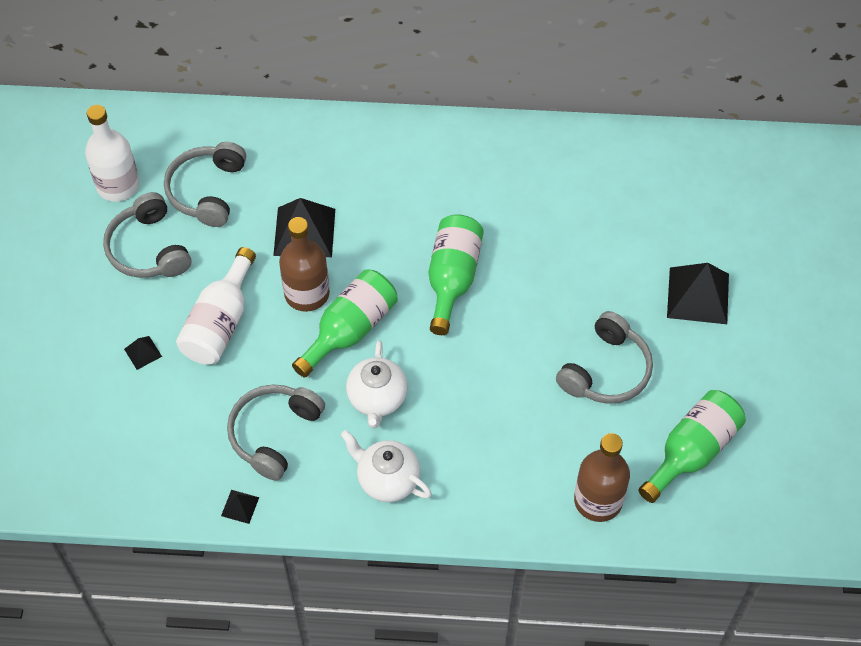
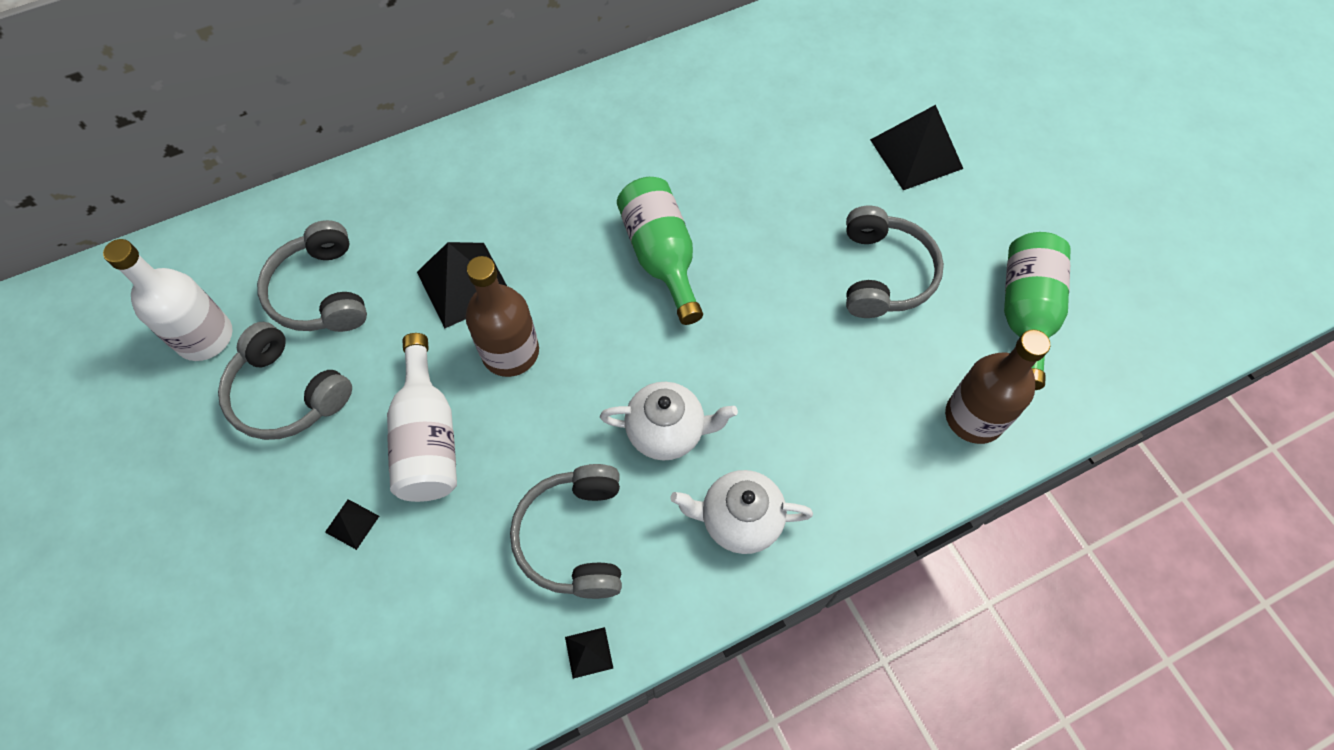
camera: 30 degrees left, 5 degrees up
(350, 330) = (585, 368): green bottle -> none
(377, 399) = (667, 431): white teapot -> white teapot turned 60 degrees counterclockwise

